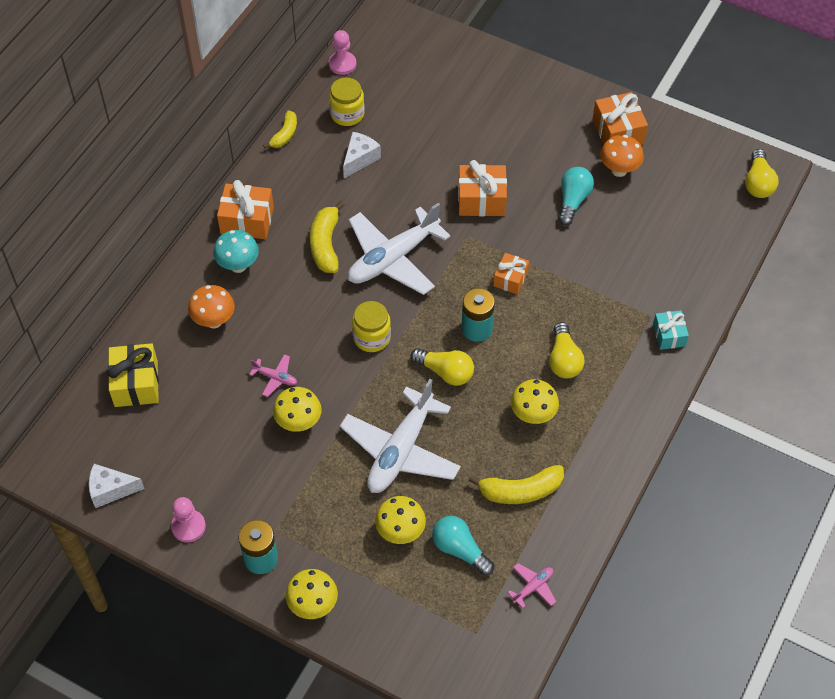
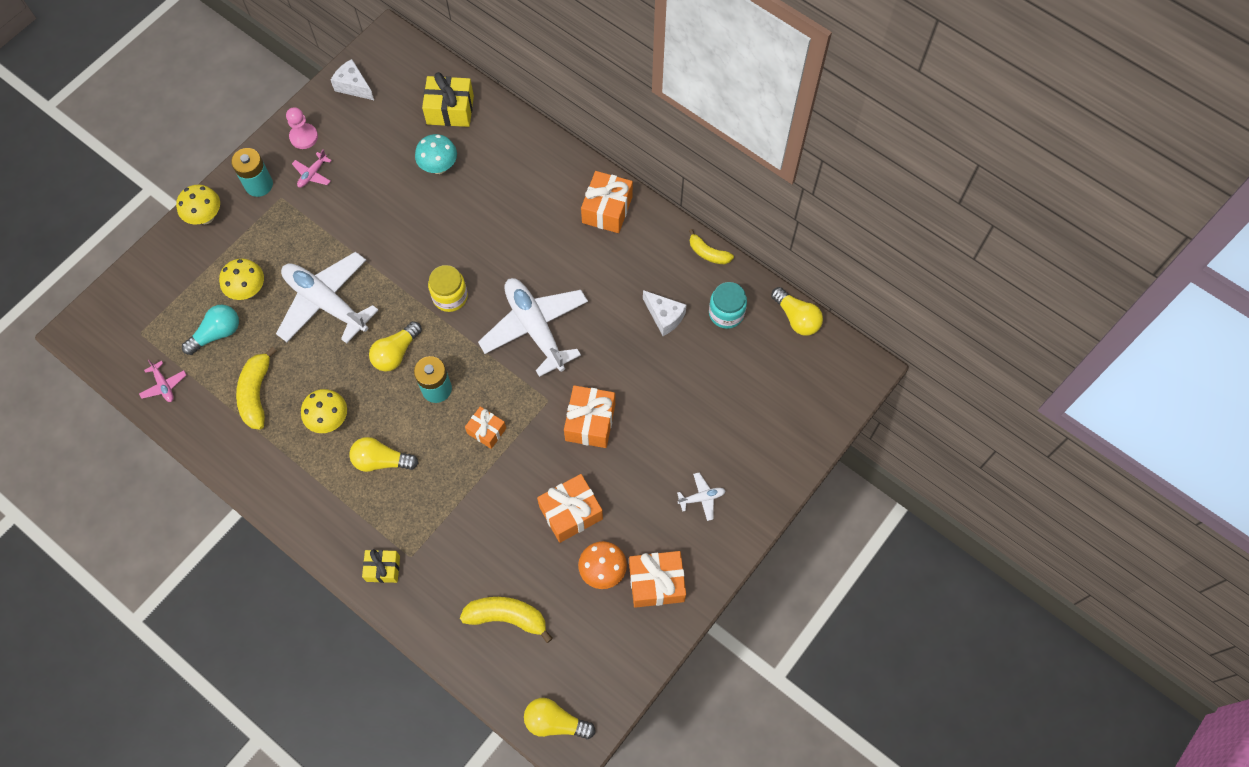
camera: 100 degrees right, 10 degrees up
(111, 490) = (354, 86): white cheese -> white cheese turned 60 degrees counterclockwise
(214, 321) = (500, 172): orange mushroom -> none
(238, 265) = (556, 197): turquoise mushroom -> turquoise mushroom (439, 167)
(275, 377) = (428, 214): pink plane -> pink plane (312, 174)
(299, 423) = (377, 227): yellow mushroom -> none
(326, 244) = (564, 272): yellow banana -> yellow banana (507, 617)
(342, 64) = (796, 318): pink pawn -> yellow light bulb
(347, 114) = (726, 313): yellow jar -> turquoise jar
(533, 111) = (701, 498): none -> white plane
(573, 201) = (571, 513): turquoise light bulb -> orange gift
(669, 335) = (383, 568): turquoise gift -> yellow gift

